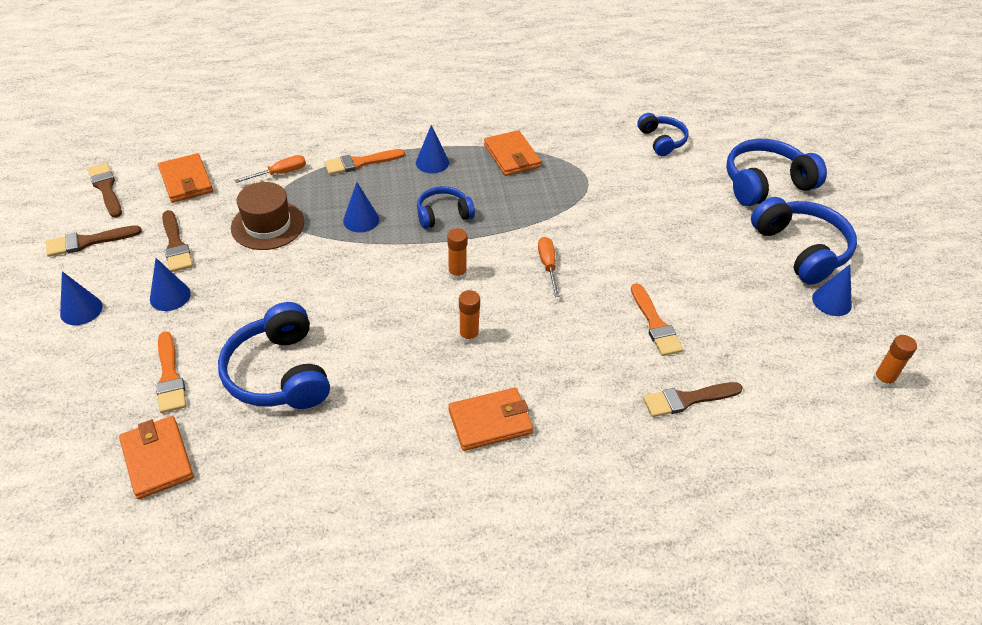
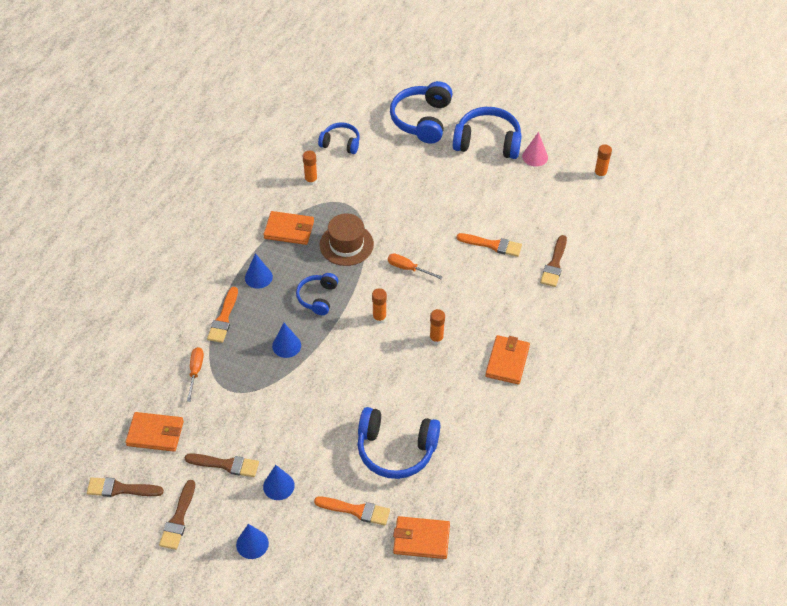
camera: 55 degrees left, 5 degrees up
(267, 225) = (248, 401): brown hat -> brown hat (346, 244)
(590, 142) = (311, 180): none -> orange glue stick
(831, 301) = (535, 157): blue cone -> pink cone

